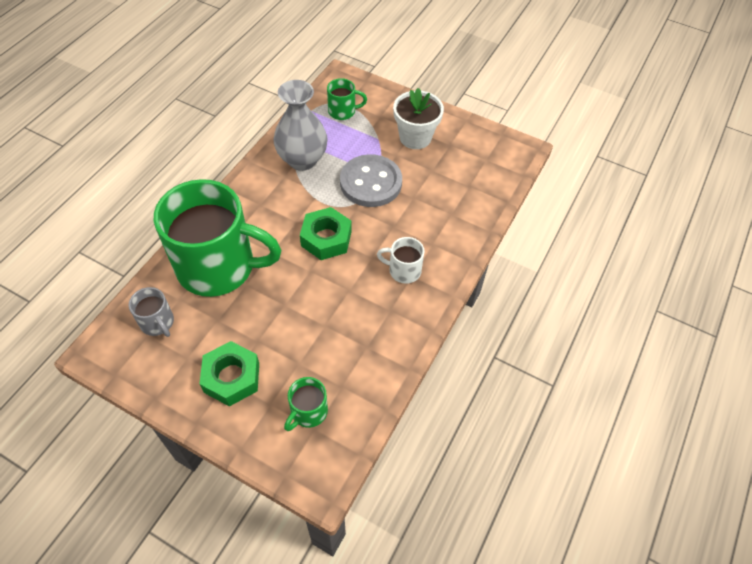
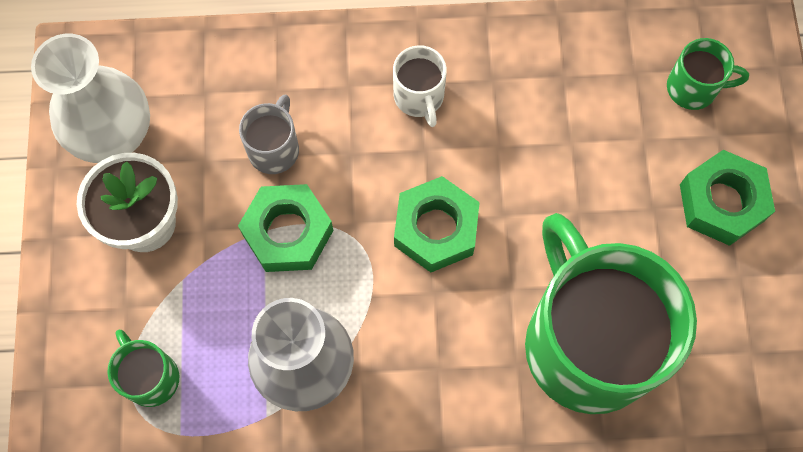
camera: 120 degrees left, 15 degrees up
(157, 323) = (726, 355): grey mug -> grey mug (274, 148)
(371, 183) = (288, 232): grey button -> green nut
(469, 145) = (114, 135): none -> white vase

